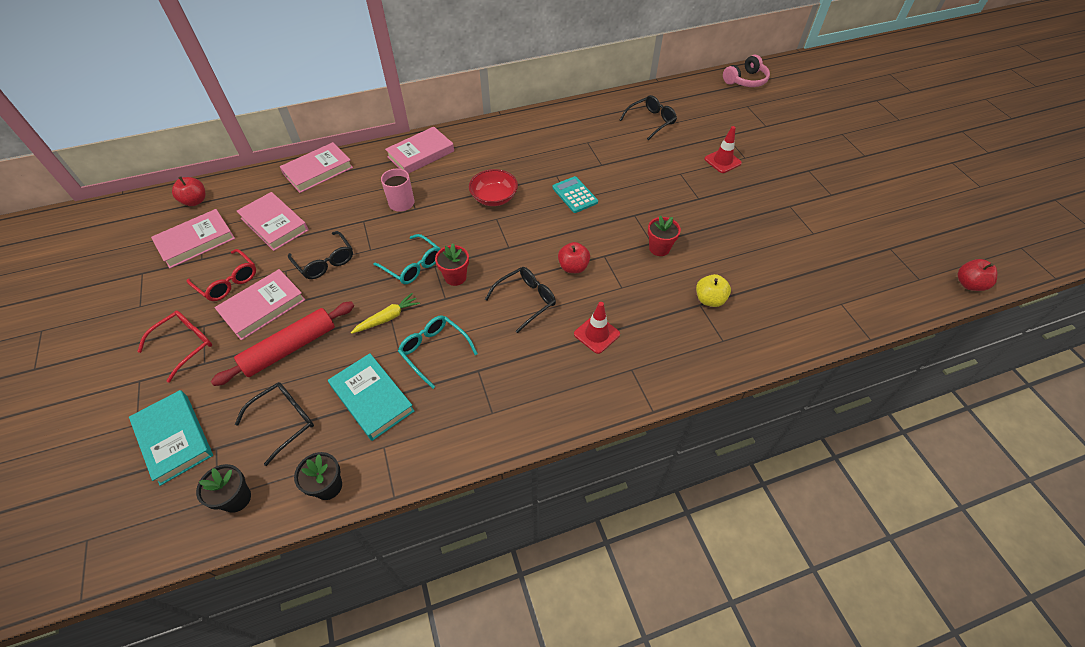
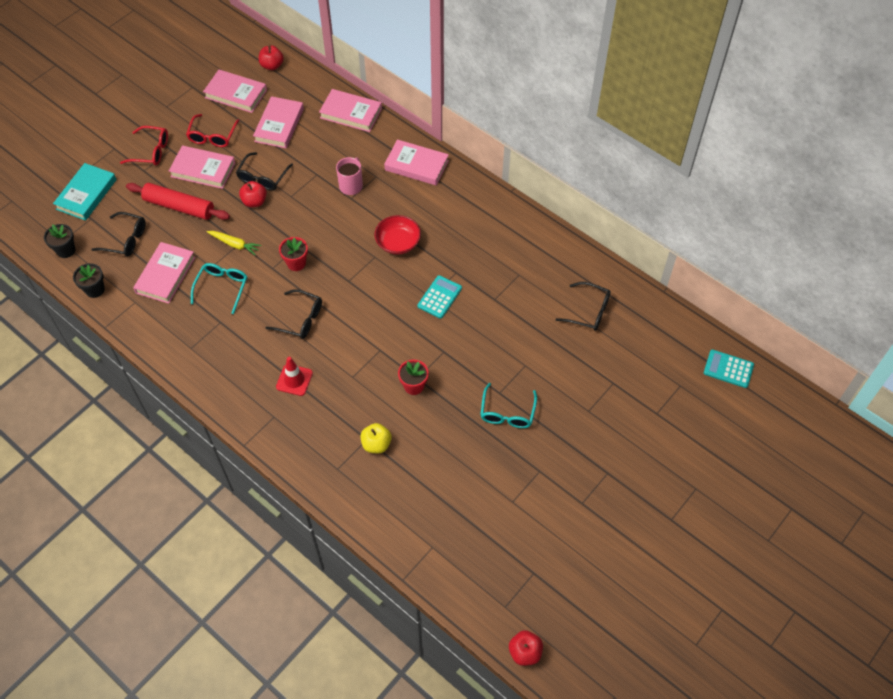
camera: 60 degrees right, 5 degrees up
(372, 399) = (165, 275): turquoise book -> pink book
(413, 265) = (291, 231): turquoise glasses -> turquoise glasses (507, 413)
(573, 267) = (354, 334): red apple -> red apple (254, 201)
(722, 161) = (568, 393): red traffic cone -> none
(745, 80) = (728, 369): pink headphones -> turquoise calculator

